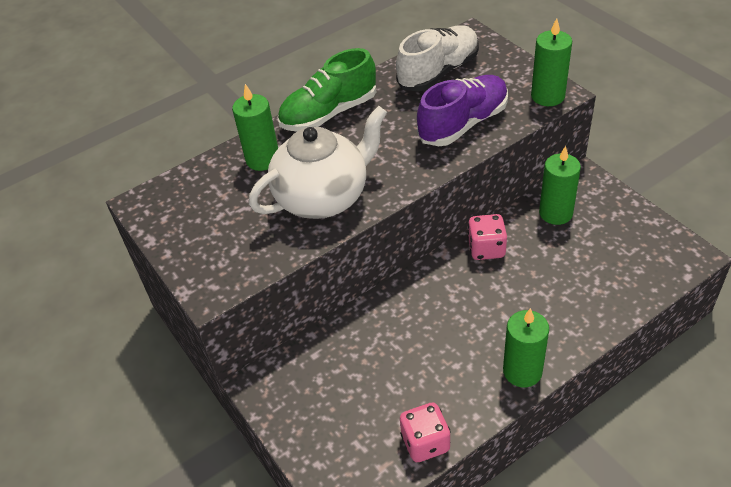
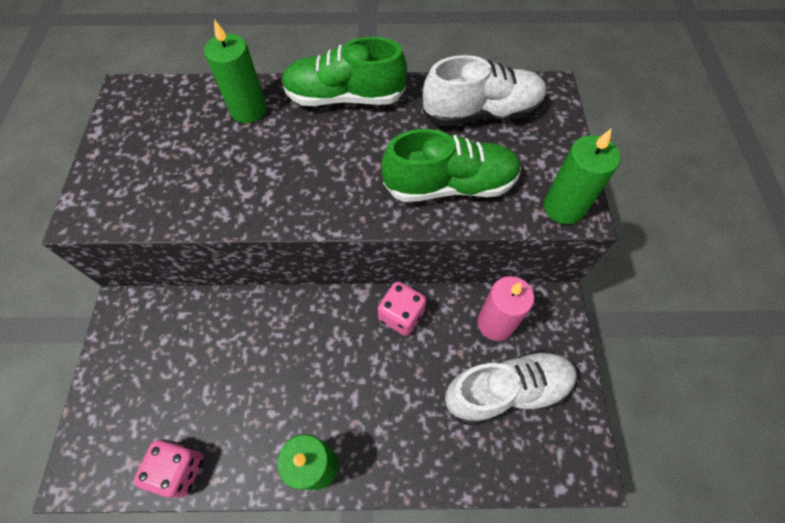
camera: 30 degrees right, 15 degrees up
(323, 197) = (255, 182): white teapot -> none
(463, 124) = (450, 185): purple shoe -> green shoe
(555, 213) = (495, 323): green candle -> pink candle
(602, 246) = (507, 391): none -> white shoe

